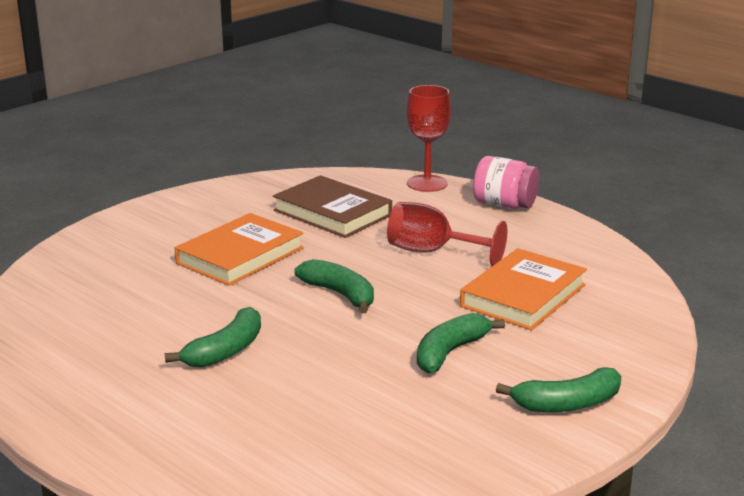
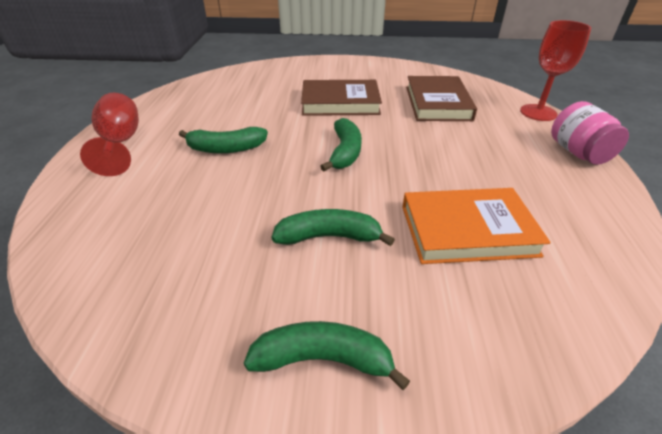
camera: 50 degrees right, 15 degrees up
(240, 255) = (340, 102): orange book -> brown book
(432, 252) = (456, 158): red goblet -> red goblet (121, 143)
(567, 404) = (323, 359): green banana -> green banana turned 150 degrees clockwise

